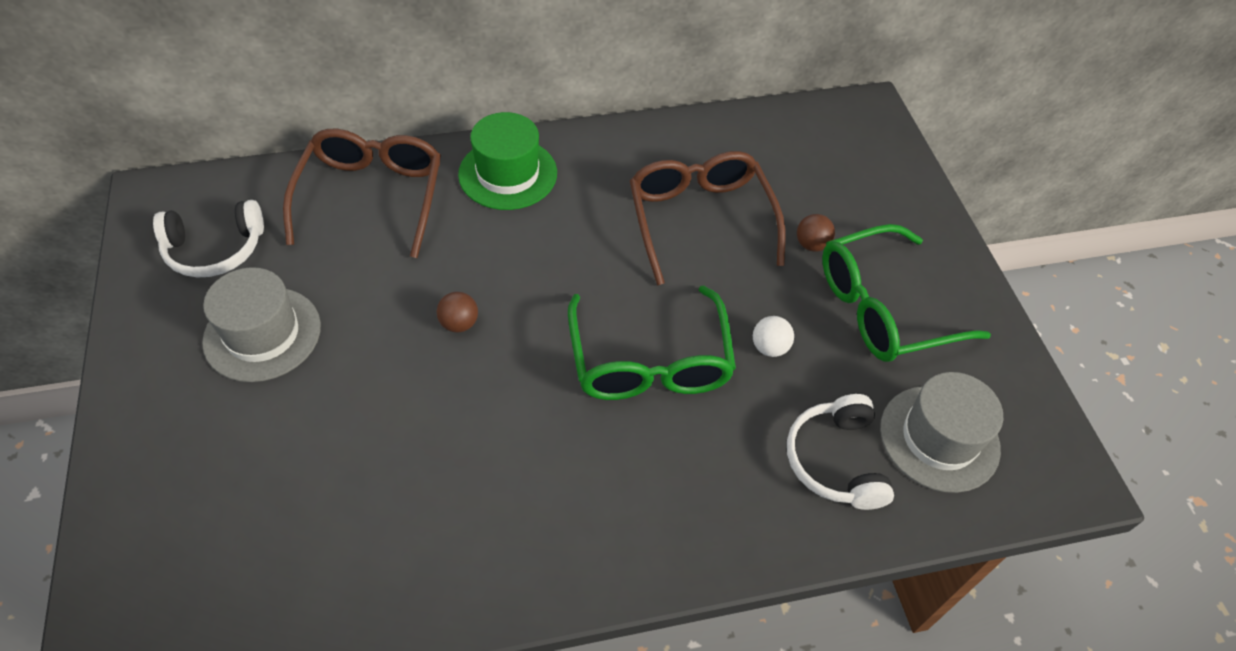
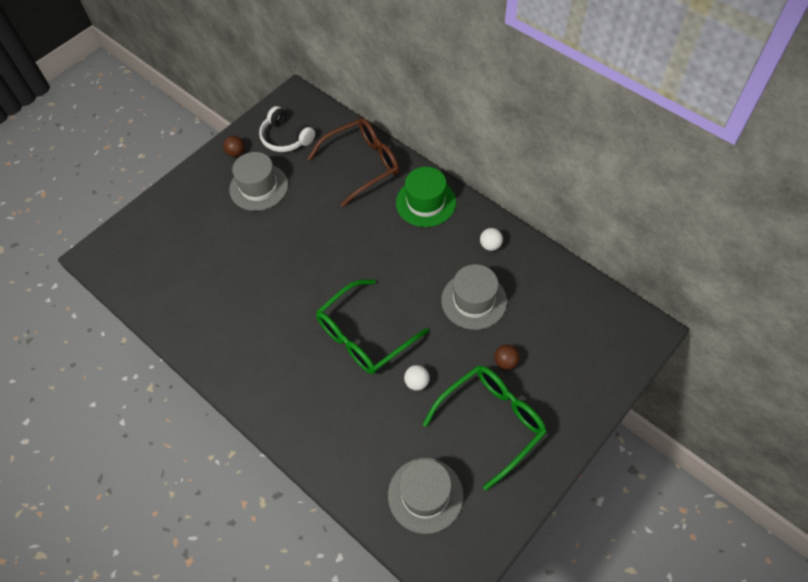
camera: 60 degrees right, 5 degrees up
(459, 323) = (321, 248): brown ball -> brown ball (236, 153)
(636, 157) = (490, 245): none -> white ball
(700, 220) = (474, 300): brown glasses -> grey hat
(835, 460) = (372, 451): white headphones -> none
(883, 308) = (491, 422): green glasses -> green glasses turned 105 degrees clockwise

